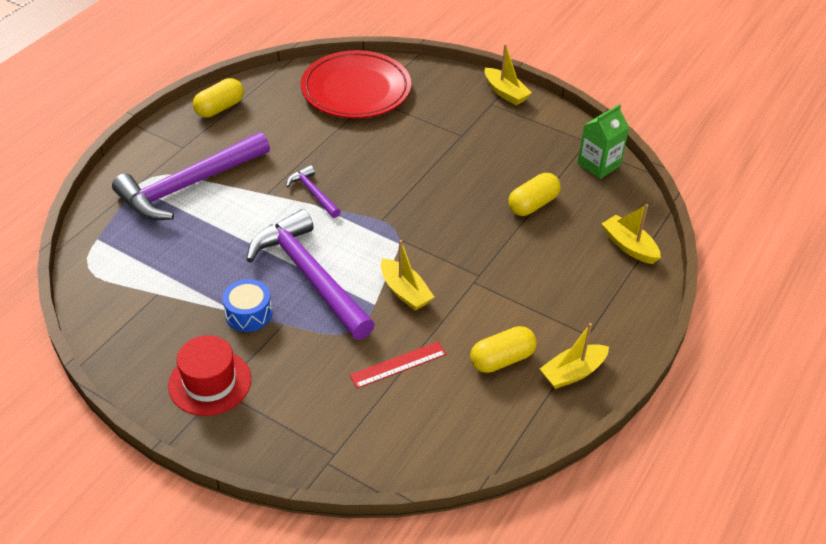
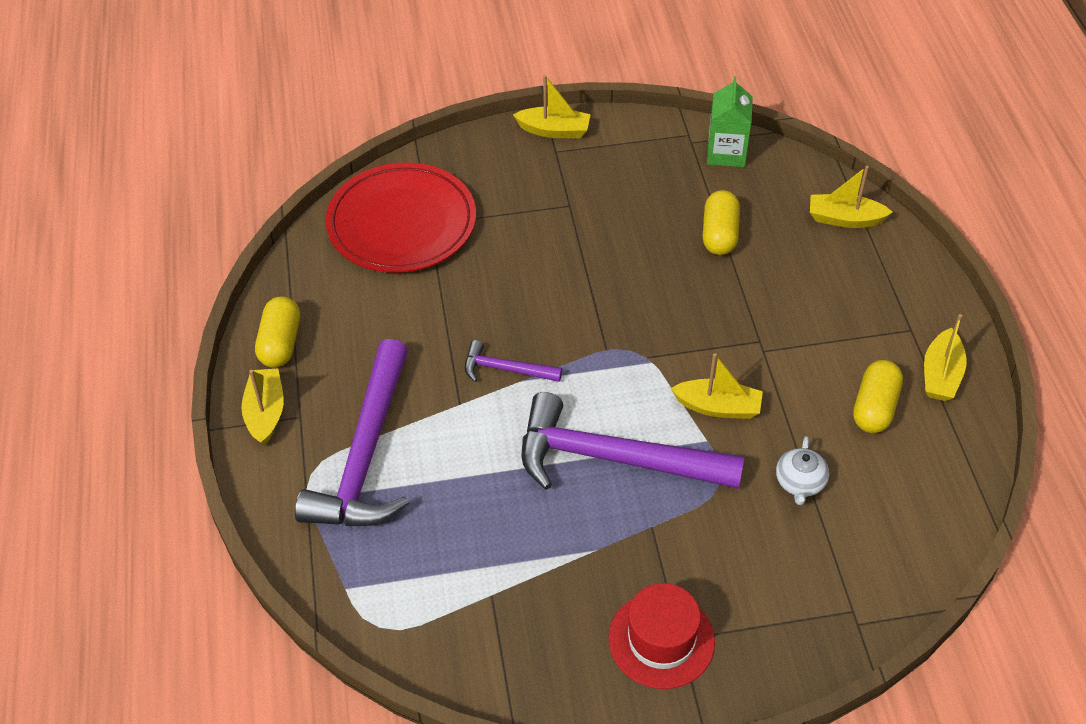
camera: 40 degrees left, 5 degrees up
(170, 135) = (265, 413): none -> yellow boat
(248, 314) = (607, 543): blue drum -> none
(398, 365) = (800, 482): red ruler -> white teapot

